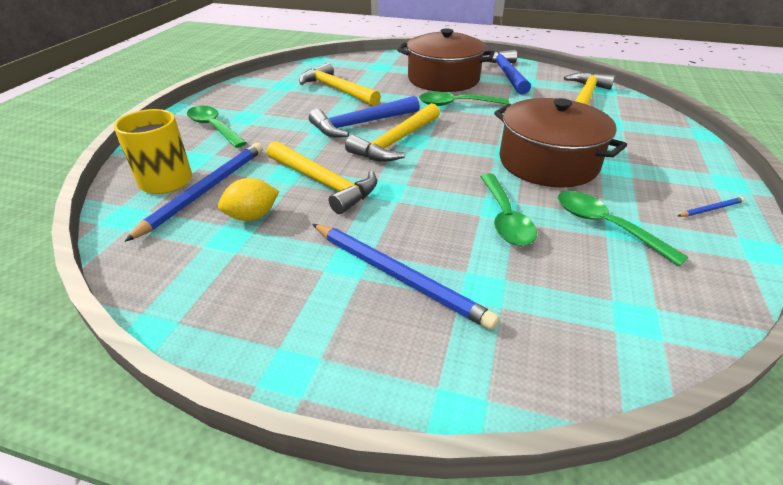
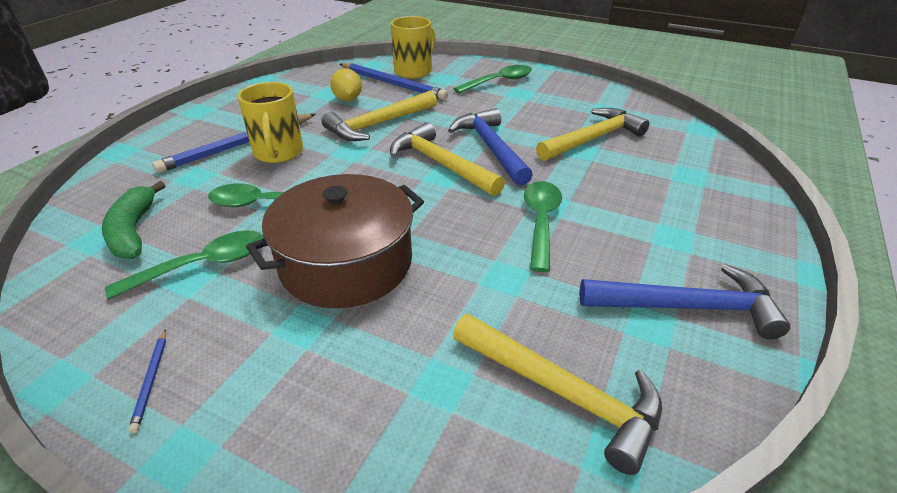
camera: 100 degrees right, 0 degrees up
(406, 236) = (278, 153): none -> yellow mug
(443, 79) = (644, 226): brown pot -> none
(602, 292) = (134, 231): none -> green banana

